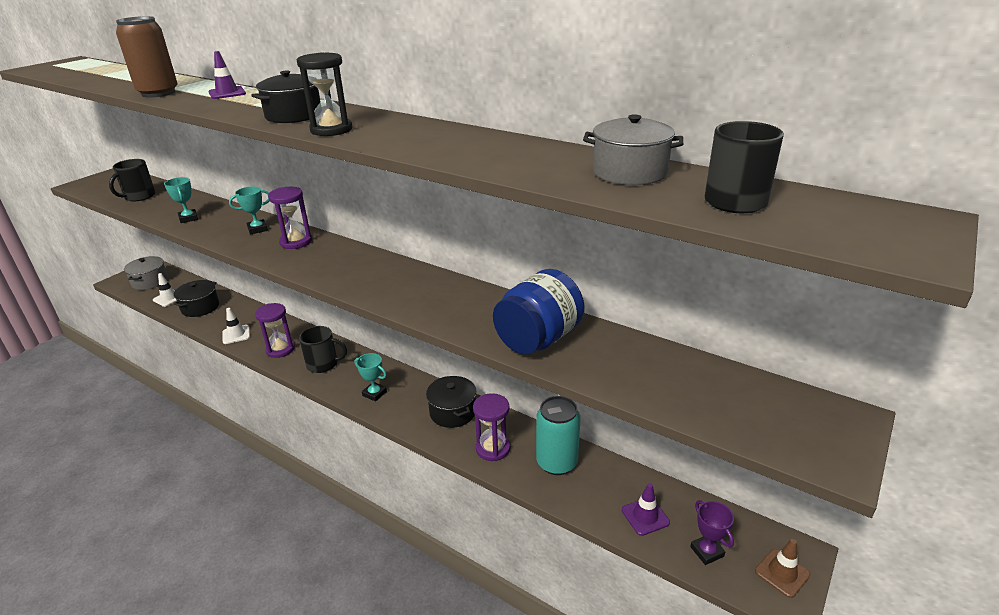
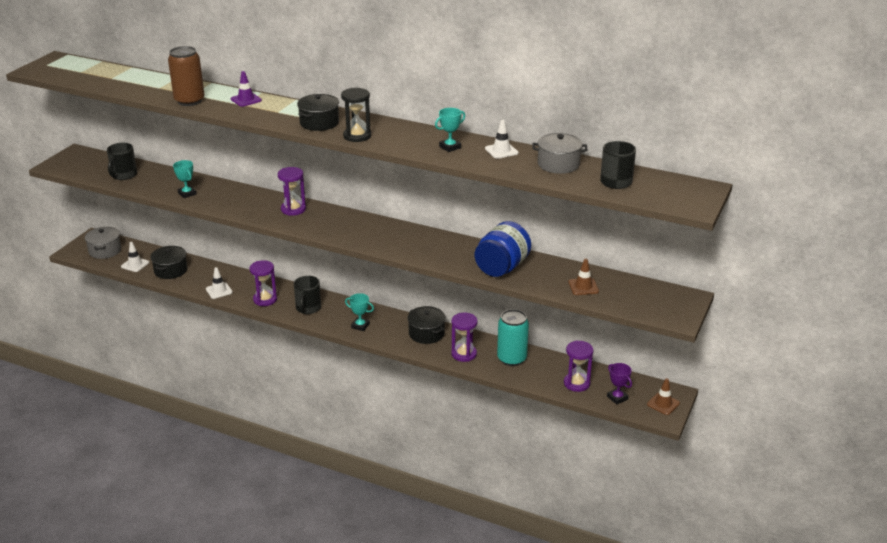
camera: 10 degrees left, 0 degrees up
(257, 229) = (254, 200): turquoise trophy -> turquoise trophy (450, 147)
(323, 364) = (308, 308): black mug -> black mug turned 105 degrees clockwise
(538, 152) = (501, 151): none -> white traffic cone
(645, 516) = (576, 383): purple traffic cone -> purple hourglass
(662, 382) = (583, 287): none -> brown traffic cone

